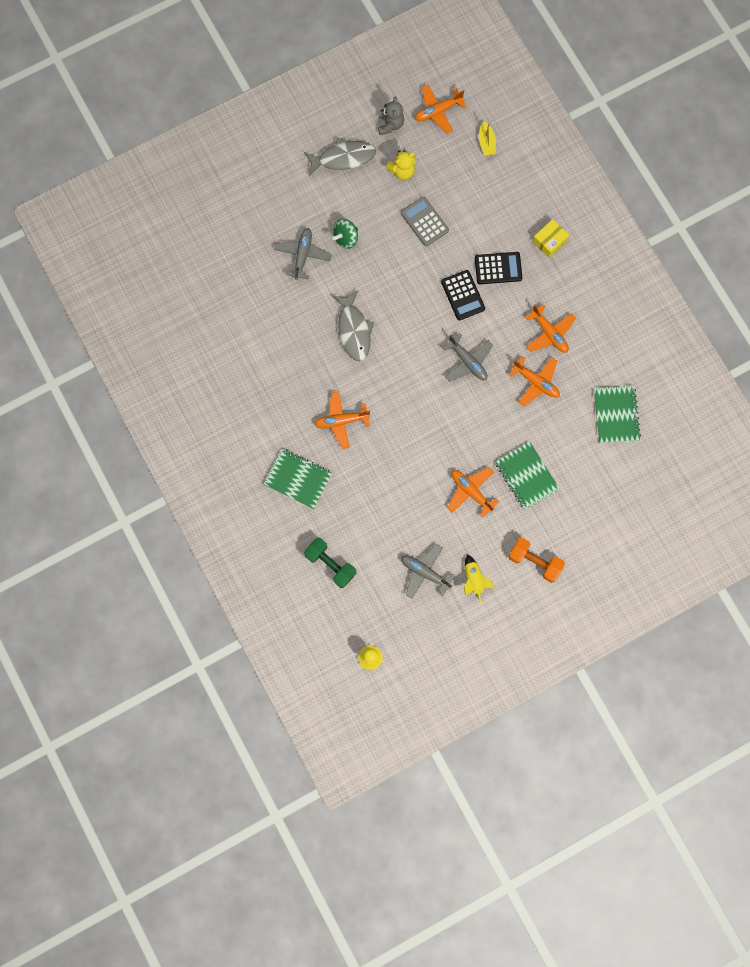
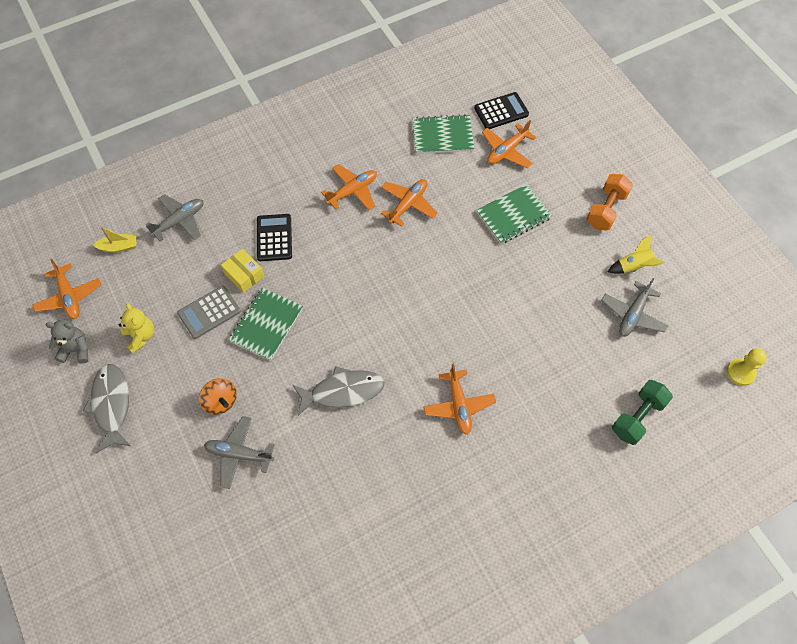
camera: 90 degrees left, 15 degrees down
(298, 479) = (535, 457): green notebook -> green notebook (266, 325)
(346, 238) = (221, 401): green spinning top -> orange spinning top
(463, 295) = (304, 273): black calculator -> black calculator (501, 111)
(467, 361) = (384, 269): grey plane -> grey plane (179, 221)
(471, 491) = (535, 268): orange plane -> orange plane (507, 151)
(549, 241) = (246, 189): yellow box -> yellow box (244, 275)

